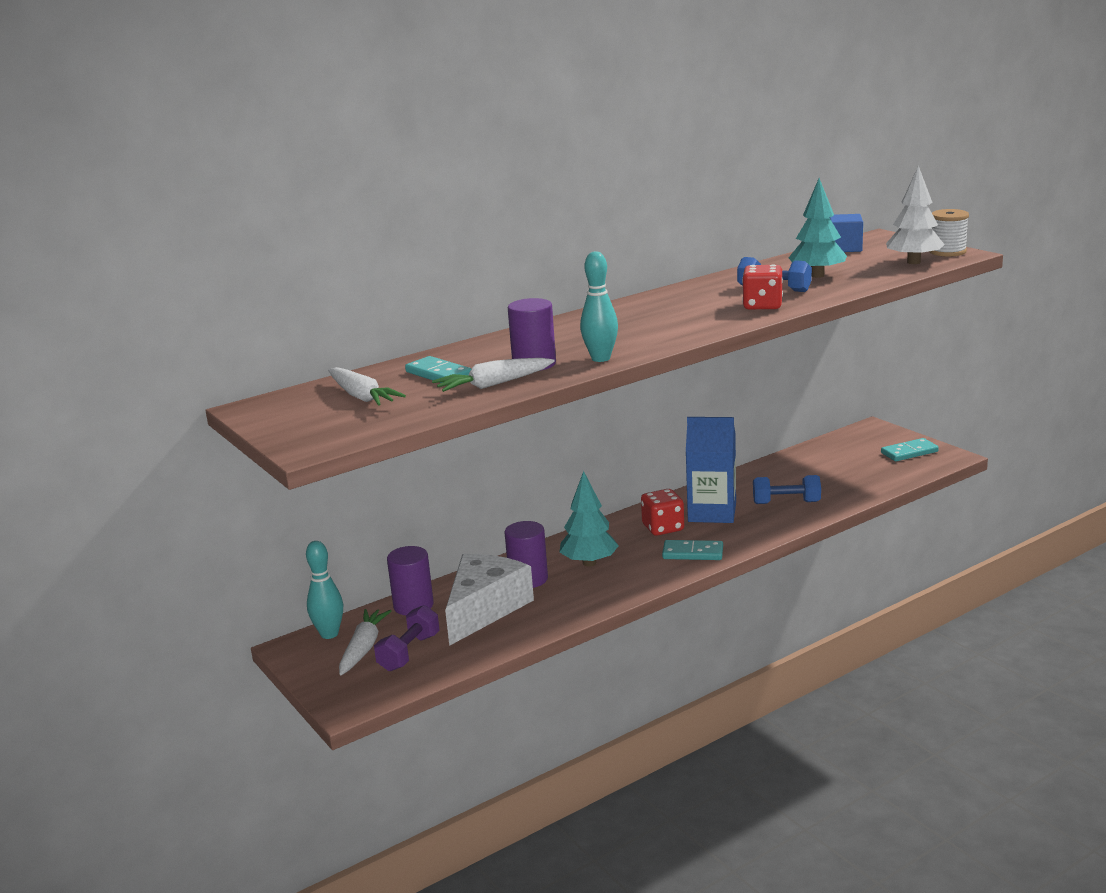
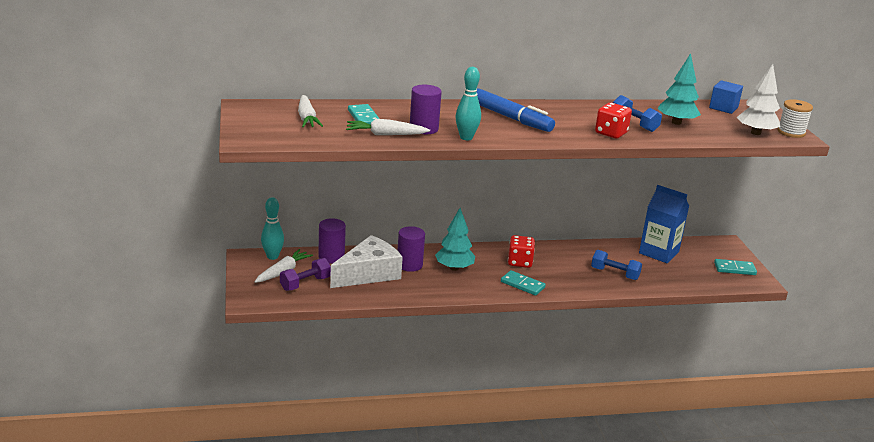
camera: 20 degrees right, 5 degrees up
(625, 323) = (511, 118): none -> blue marker
(712, 512) = (560, 263): blue carton -> blue carton (659, 252)

